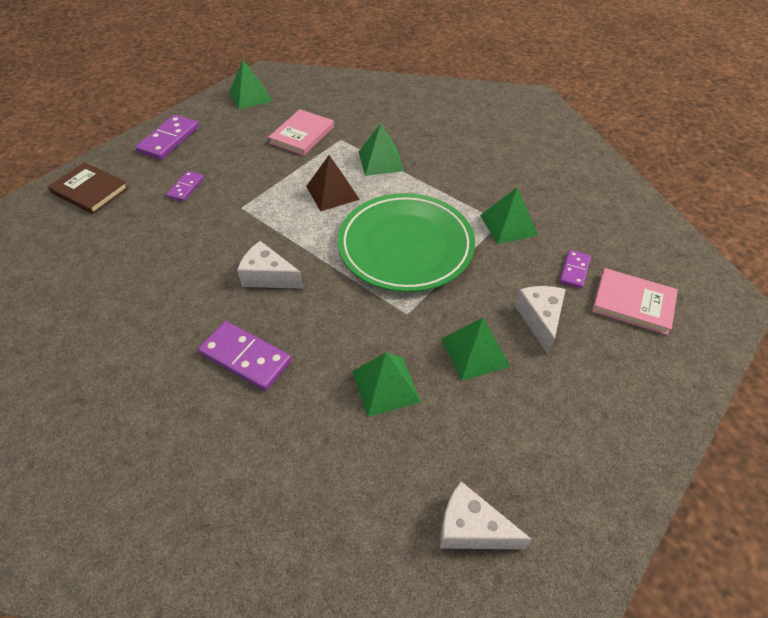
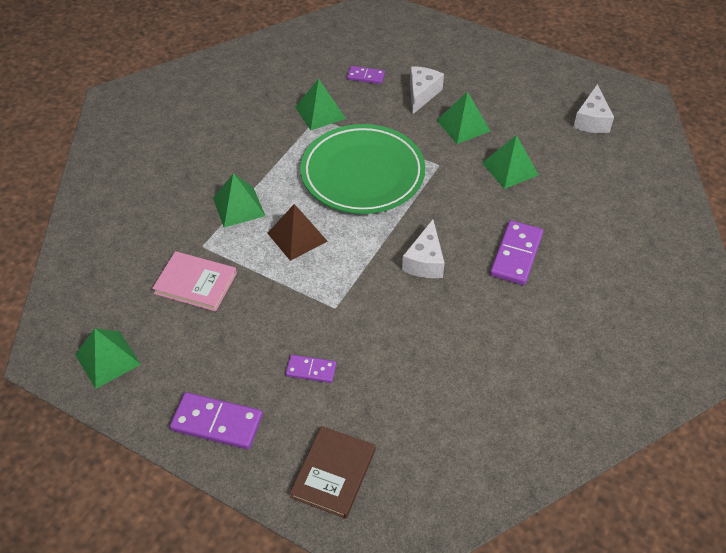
camera: 100 degrees left, 0 degrees up
(540, 320) = (421, 94): white cheese -> white cheese turned 120 degrees clockwise
(633, 303) = (391, 50): pink book -> none

